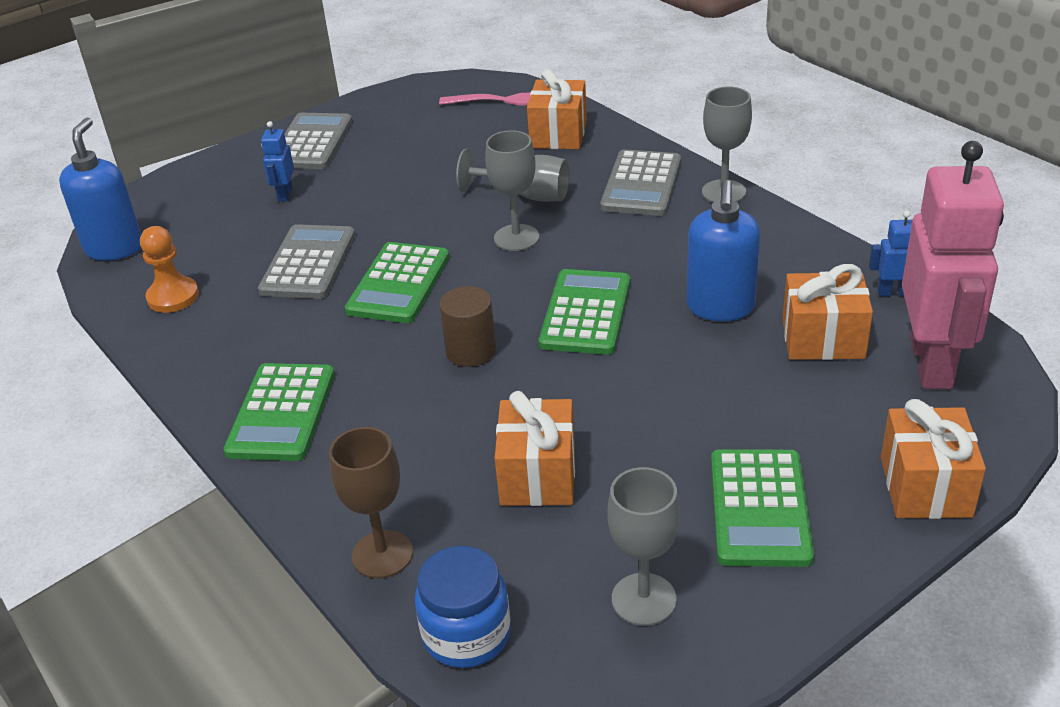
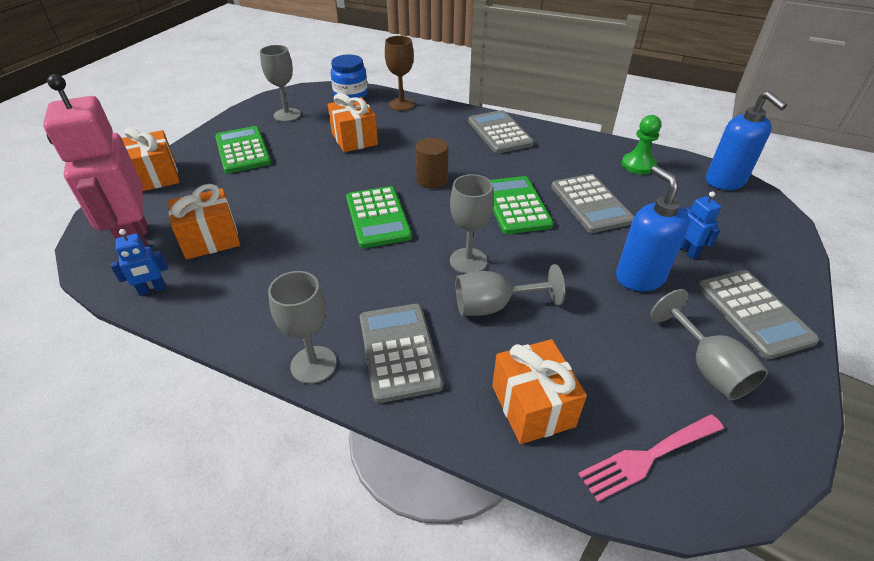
camera: 150 degrees right, 5 degrees up
(173, 297) = (638, 165): orange pawn -> green pawn
(282, 413) = (499, 133): green calculator -> grey calculator
(402, 125) = (707, 367): none -> grey goblet
(720, 307) = (286, 244): blue soap dispenser -> blue soap dispenser (639, 277)

